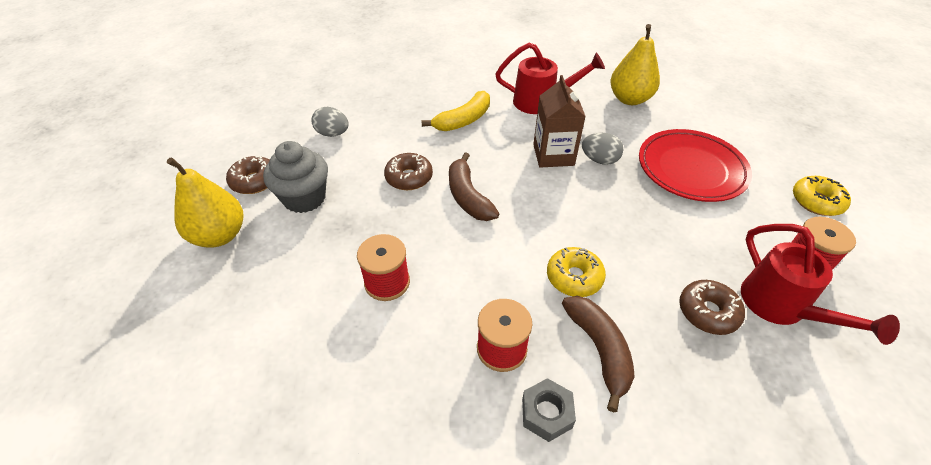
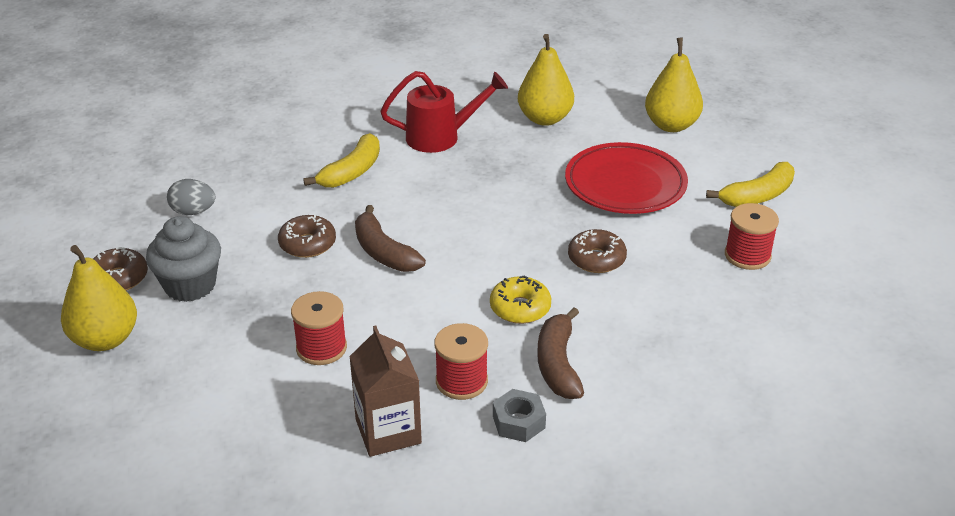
camera: 15 degrees left, 10 degrees down
(553, 155) = (469, 193): brown carton -> brown carton (388, 431)
(599, 160) = (523, 191): grey egg -> none
(599, 350) = (558, 364): brown banana -> brown banana turned 150 degrees counterclockwise
(707, 312) = (658, 313): brown donut -> brown donut (596, 259)
(738, 121) = (671, 125): none -> yellow pear
(780, 306) = (726, 296): red watering can -> none
(816, 201) = (757, 196): yellow donut -> yellow banana

